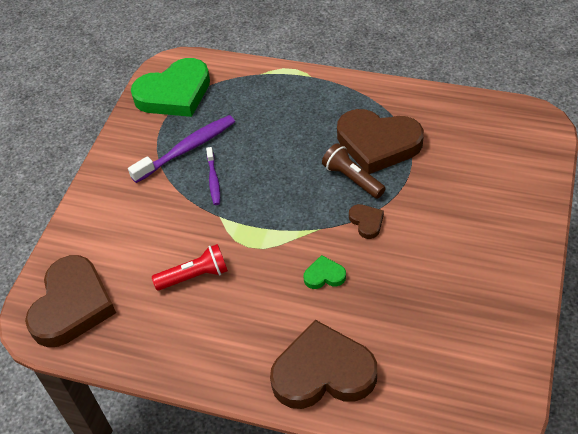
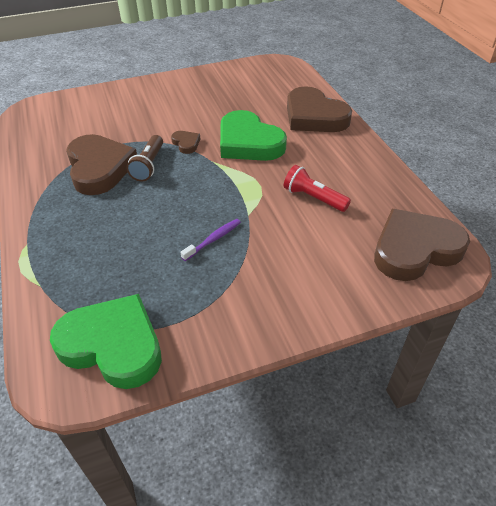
camera: 130 degrees left, 5 degrees down
(187, 149) = (190, 280): purple toothbrush -> none
(324, 275) = (248, 142): green heart -> green heart, size x2.30
(366, 222) = (186, 143): brown heart -> brown heart turned 120 degrees clockwise

